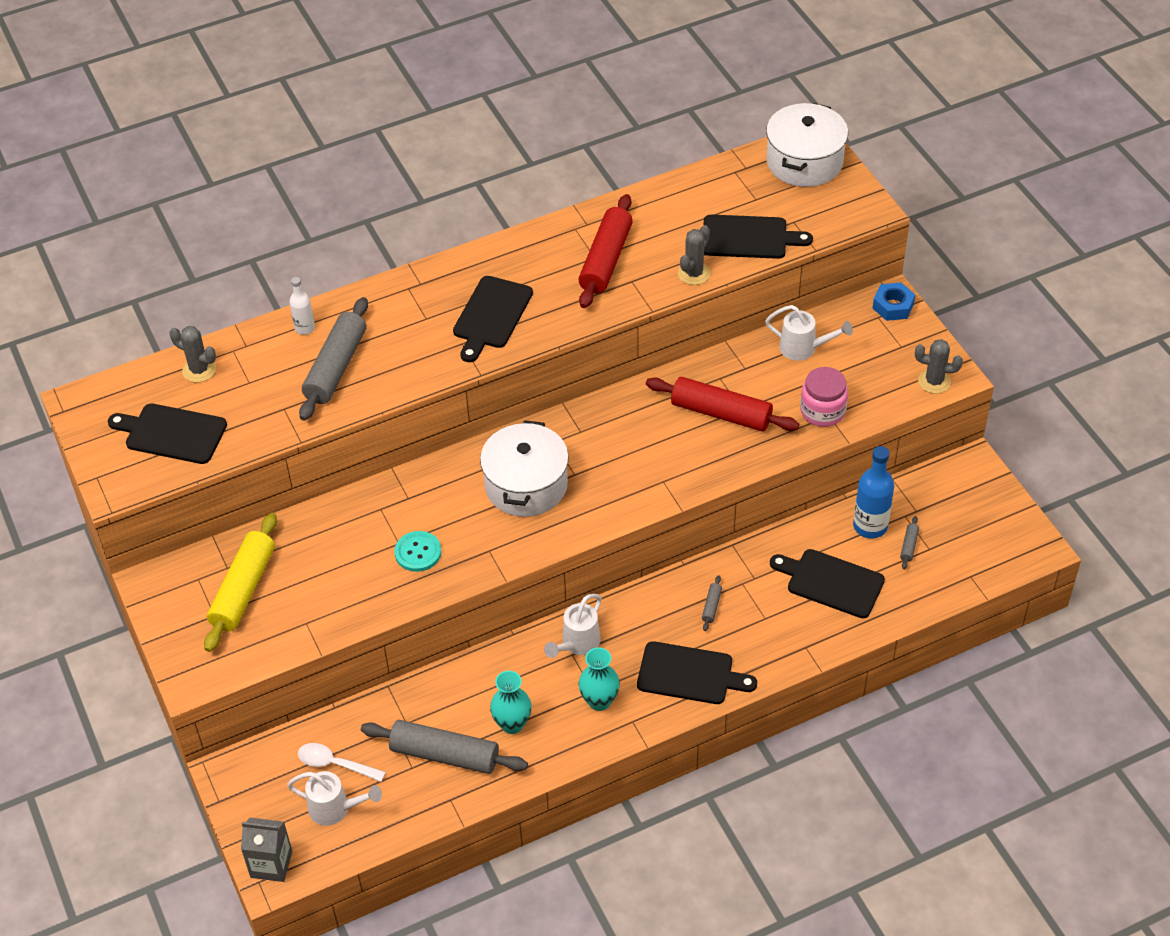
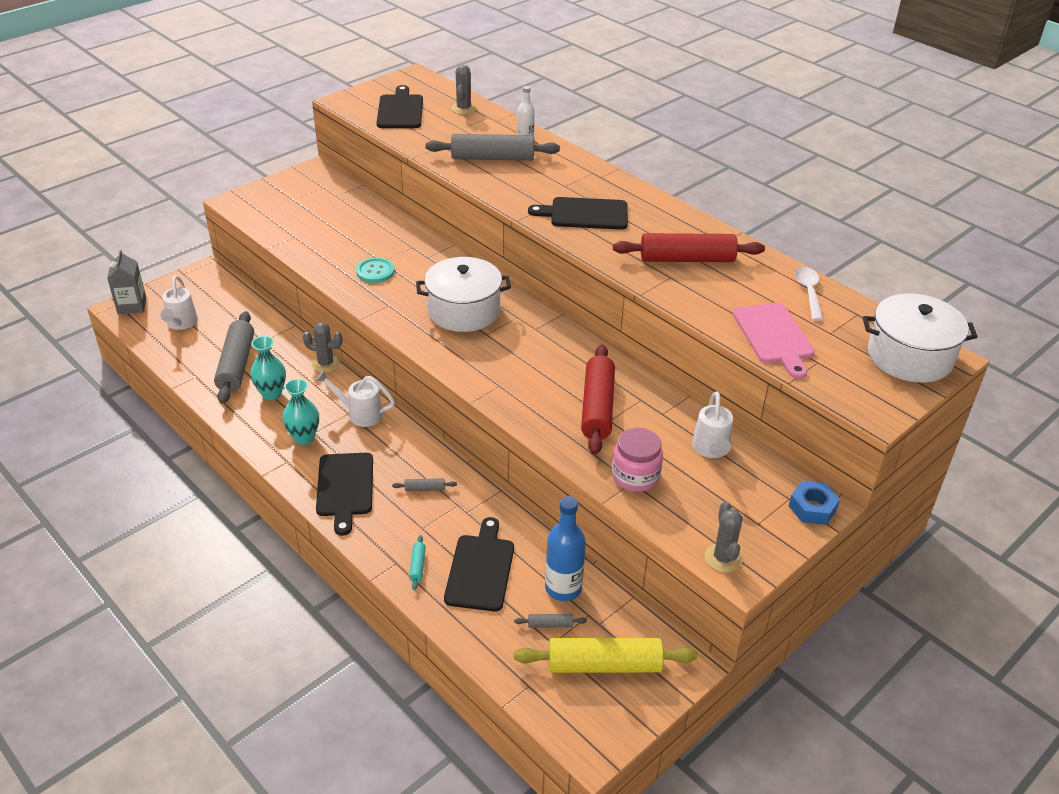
camera: 70 degrees right, 10 degrees down
(243, 589) = (318, 205): yellow rolling pin -> yellow rolling pin (604, 665)
(335, 764) = (220, 315): white spoon -> white spoon (808, 292)
(694, 273) = (703, 310): grey cactus -> grey cactus (326, 364)
(749, 238) = (774, 336): black cutting board -> pink cutting board
(814, 630) = (417, 566): none -> turquoise rolling pin

